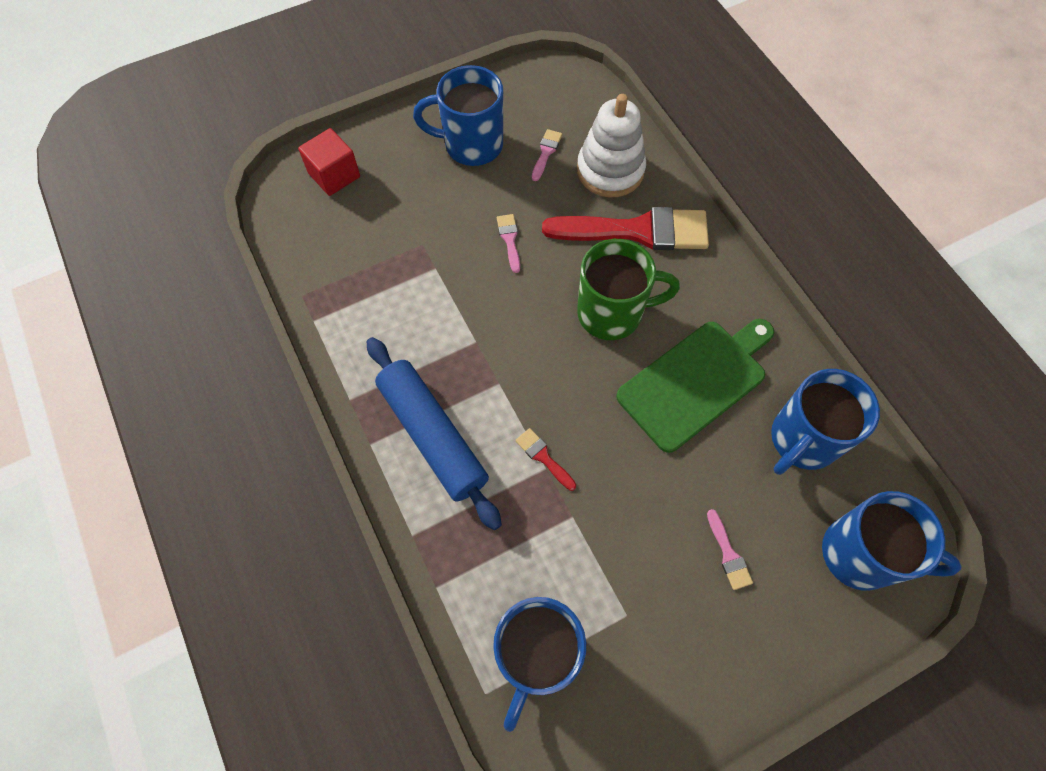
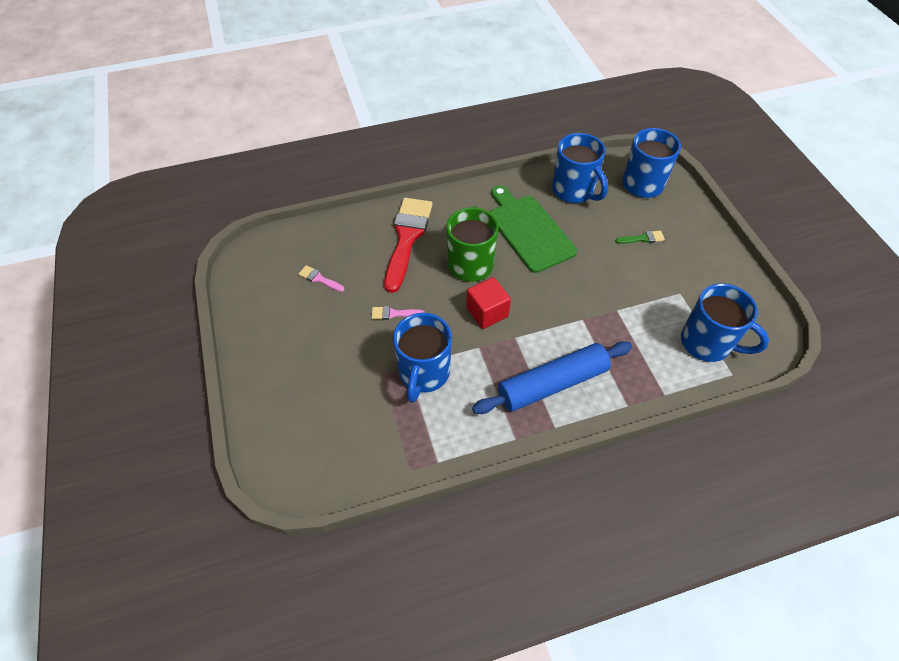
camera: 80 degrees left, 10 degrees down
(334, 175) = (288, 434): red cube -> red cube (487, 312)
(471, 145) = (293, 327): blue mug -> blue mug (424, 373)
(543, 457) = (574, 319): red brush -> none
(610, 170) = (350, 243): white stacking toy -> none
(728, 554) = (642, 238): pink brush -> green brush

